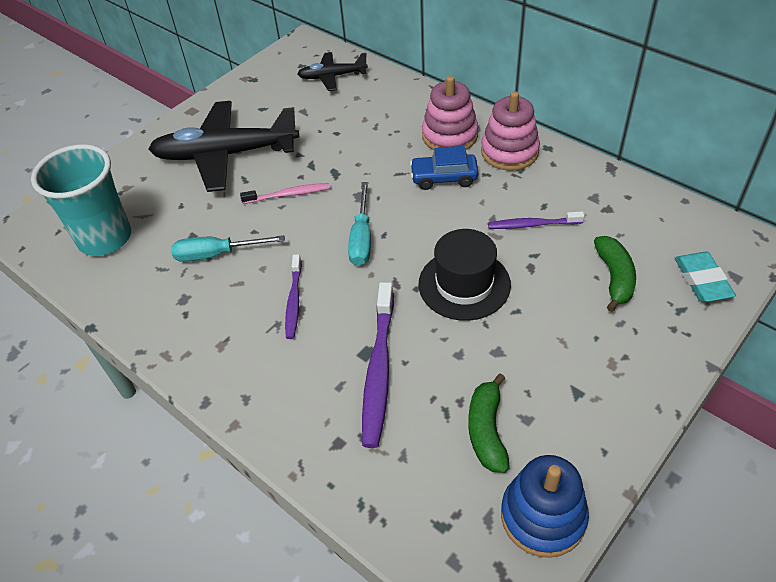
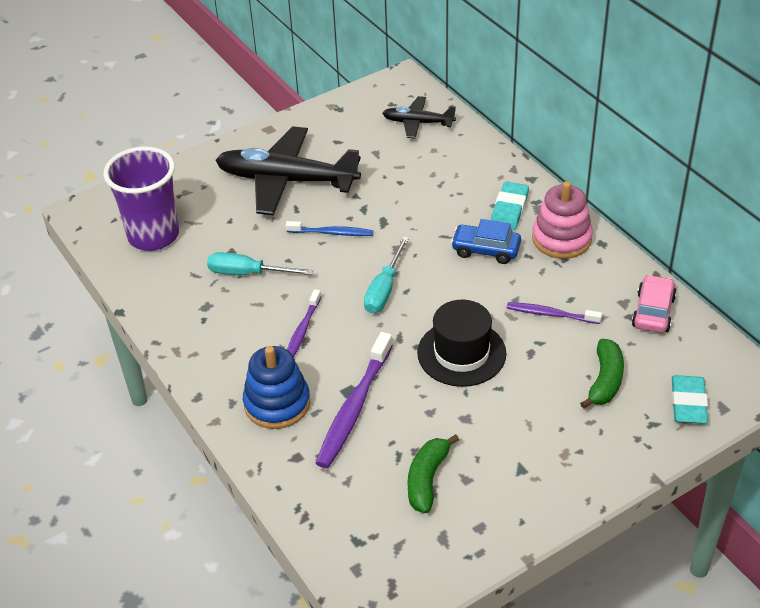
camera: 15 degrees right, 5 degrees down
(105, 238) = (153, 236): turquoise cup -> purple cup
(288, 195) = (332, 233): pink toothbrush -> blue toothbrush
(449, 136) = (509, 209): pink stacking toy -> turquoise eraser
(543, 516) = (444, 556): blue stacking toy -> blue stacking toy (277, 403)
(625, 200) = (653, 312): none -> pink car

